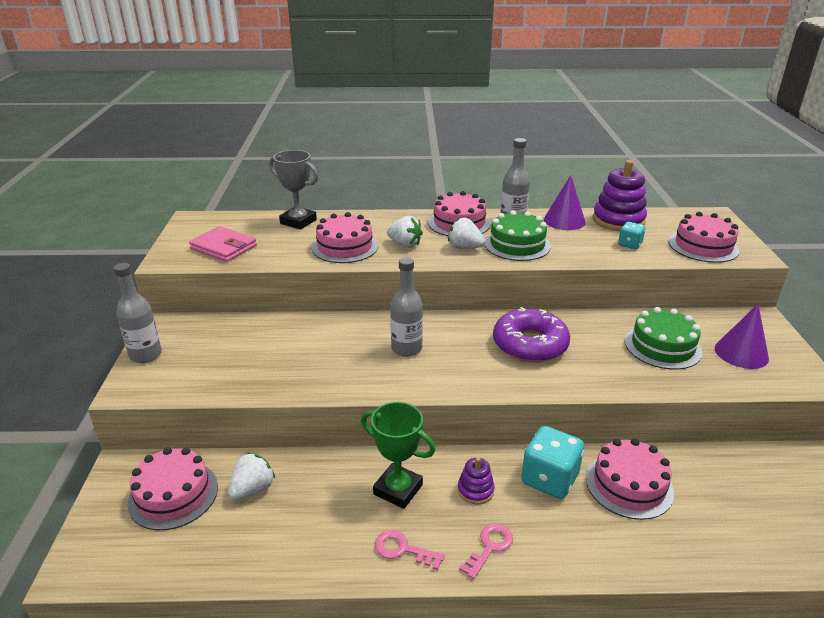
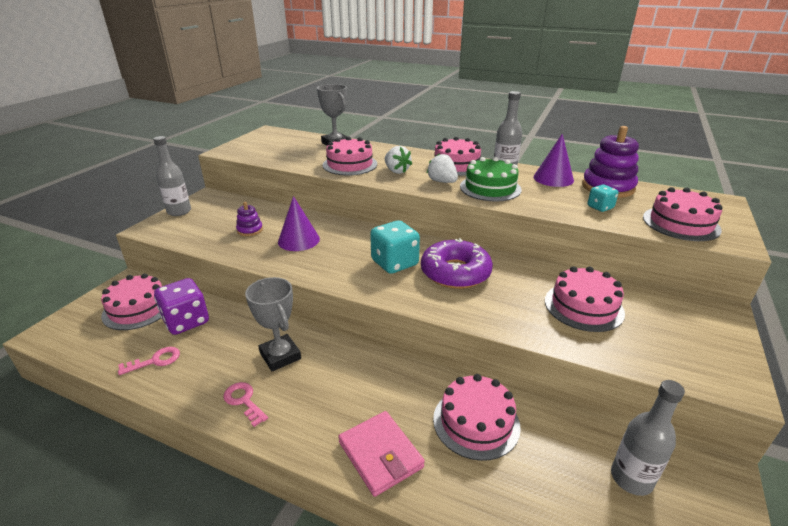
camera: 25 degrees right, 0 degrees up
(224, 247) = (268, 150): pink wallet -> pink wallet (380, 455)
(253, 489) = (186, 321): white strawberry -> purple dice
(398, 489) = (280, 356): green trophy -> grey trophy
(406, 348) = (351, 250): grey bottle -> grey bottle (631, 478)
(475, 490) = (337, 377): purple stacking toy -> purple stacking toy (250, 230)
(489, 547) = (309, 426): pink key -> pink key (155, 361)
(549, 479) = (406, 391): turquoise dice -> turquoise dice (394, 263)
(662, 346) = (583, 306): green cake -> pink cake
(741, 353) = (668, 335): purple cone -> purple cone (299, 240)

